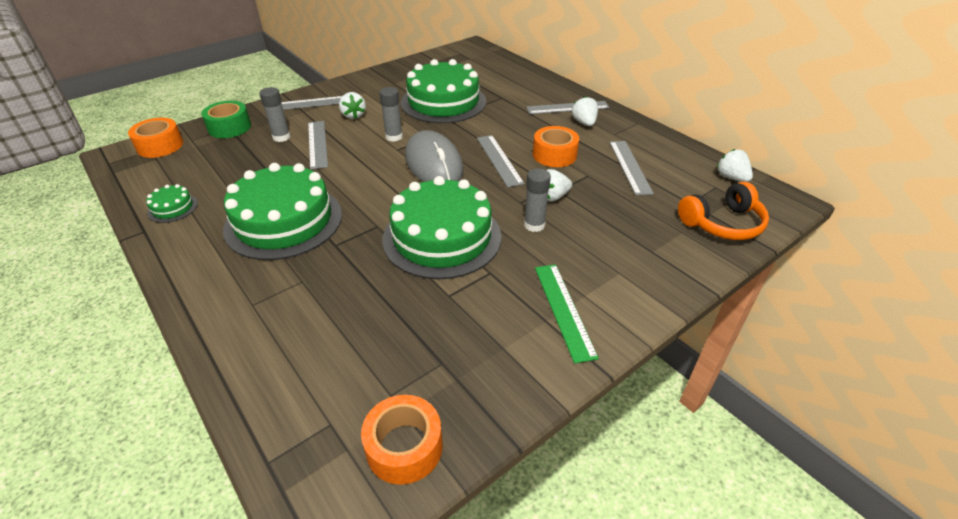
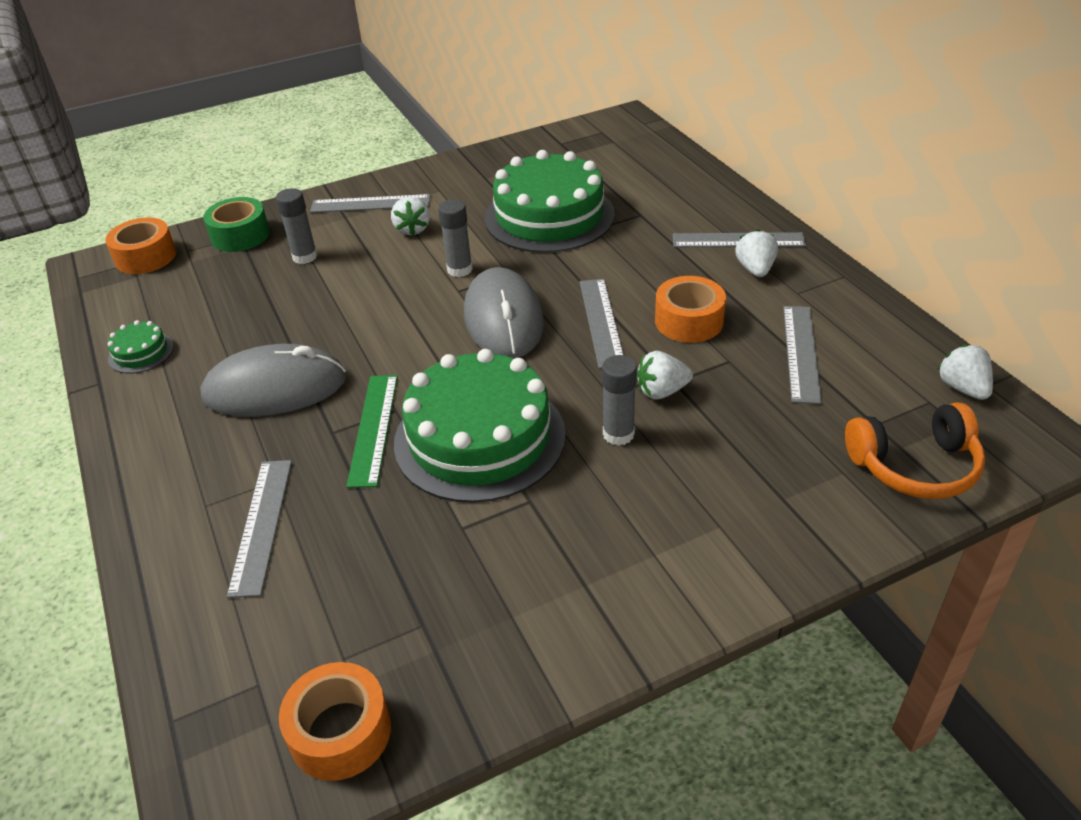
camera: 15 degrees right, 0 degrees up
(284, 221) = (275, 388): green cake -> grey mouse
(318, 144) = (351, 272): grey ruler -> grey ruler (262, 525)
(563, 310) = (616, 573): green ruler -> green ruler (373, 428)

